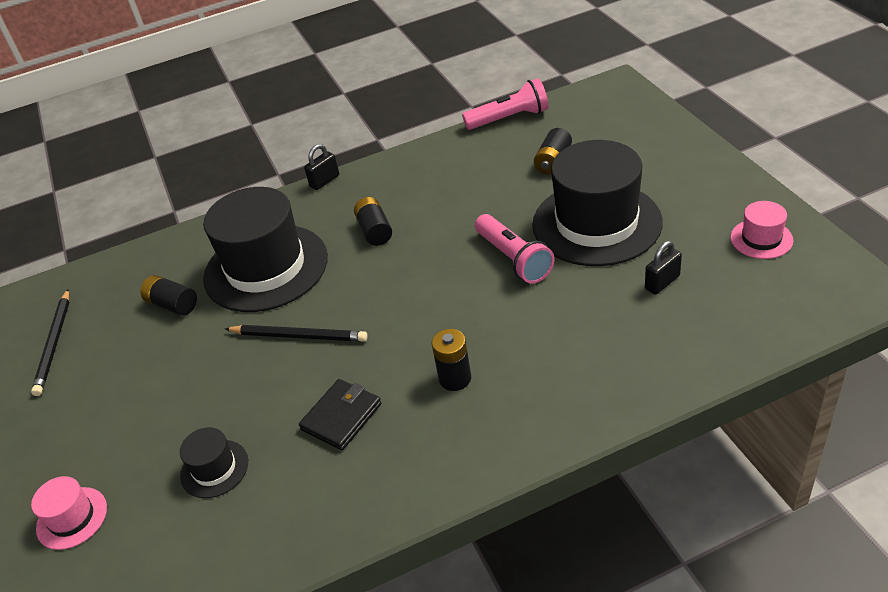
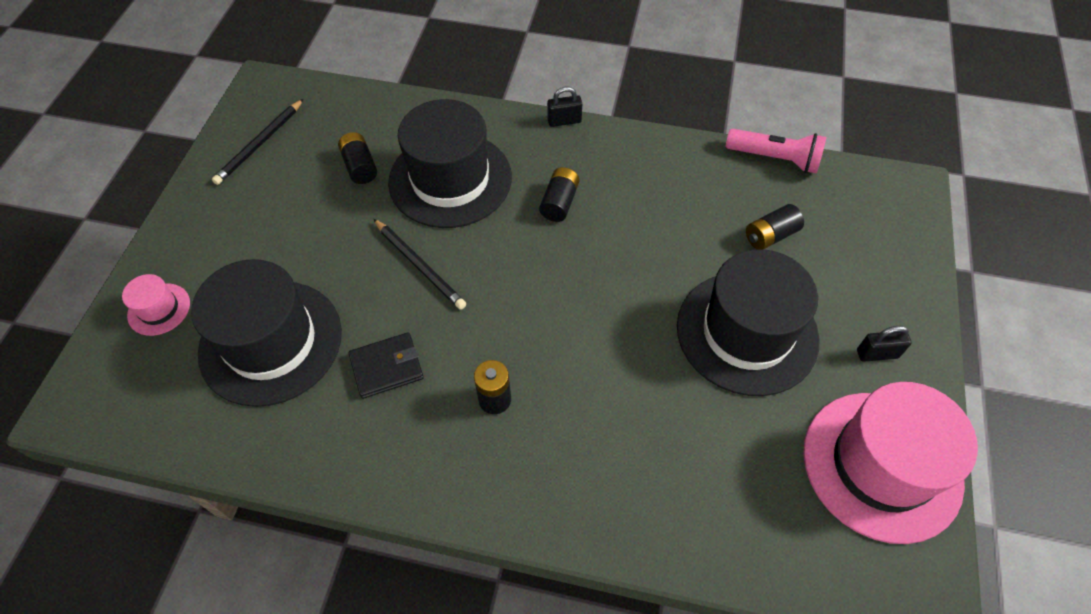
camera: 30 degrees right, 15 degrees up
(214, 468) = (271, 342): black hat -> black hat, size x2.26
(513, 259) = (643, 316): pink flashlight -> none
(662, 282) = (745, 440): black padlock -> black padlock (877, 354)
(761, 239) = (881, 465): pink hat -> pink hat, size x2.26

